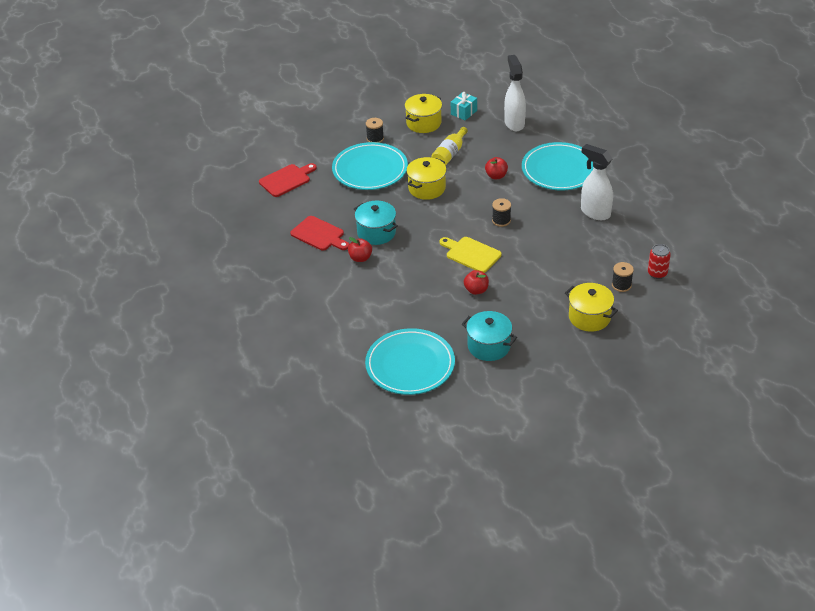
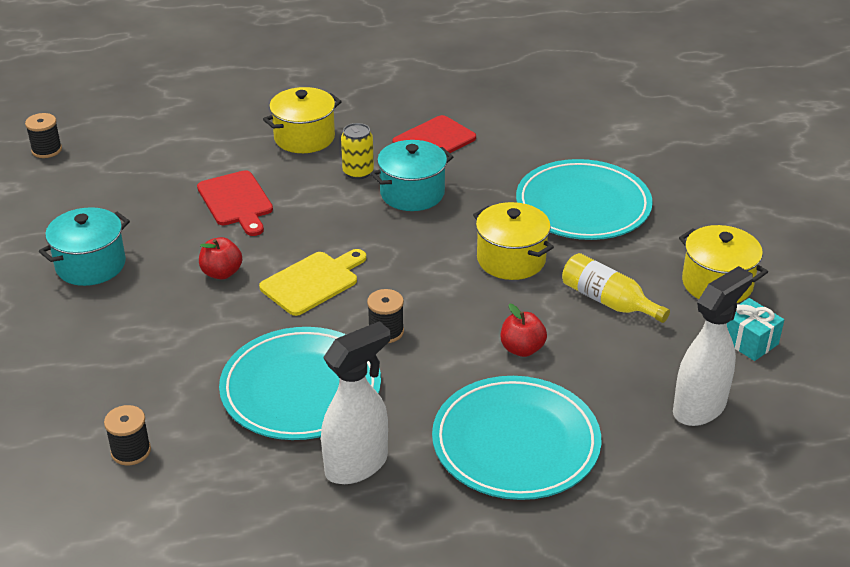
camera: 100 degrees right, 5 degrees down
(286, 180) = (578, 125): red cutting board -> red cutting board (236, 201)
(360, 258) = (358, 172): red apple -> yellow can
(375, 138) = (675, 221): black spool -> black spool (47, 150)
(410, 365) = (106, 188): turquoise plate -> turquoise plate (301, 389)
(514, 123) = (700, 407): white spray bottle -> white spray bottle turned 45 degrees counterclockwise
(589, 317) = (78, 389): yellow pot -> yellow pot (304, 137)
(657, 273) = (132, 513): red can -> none

